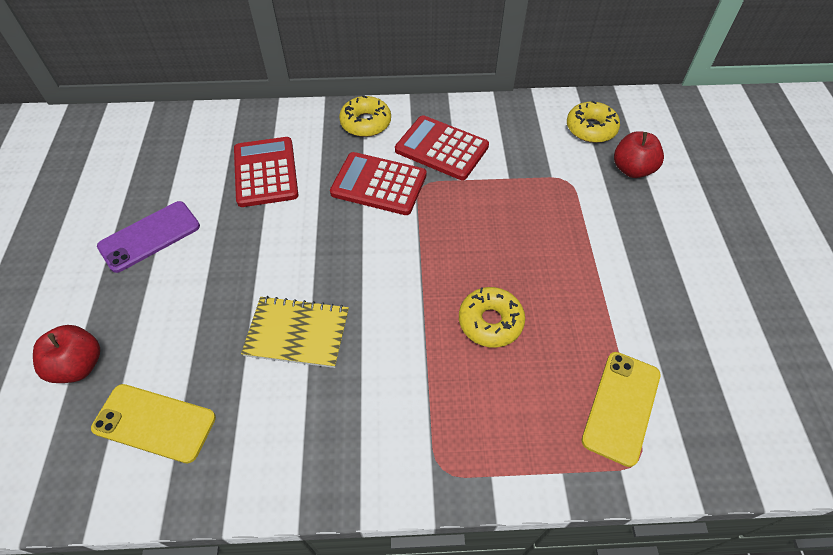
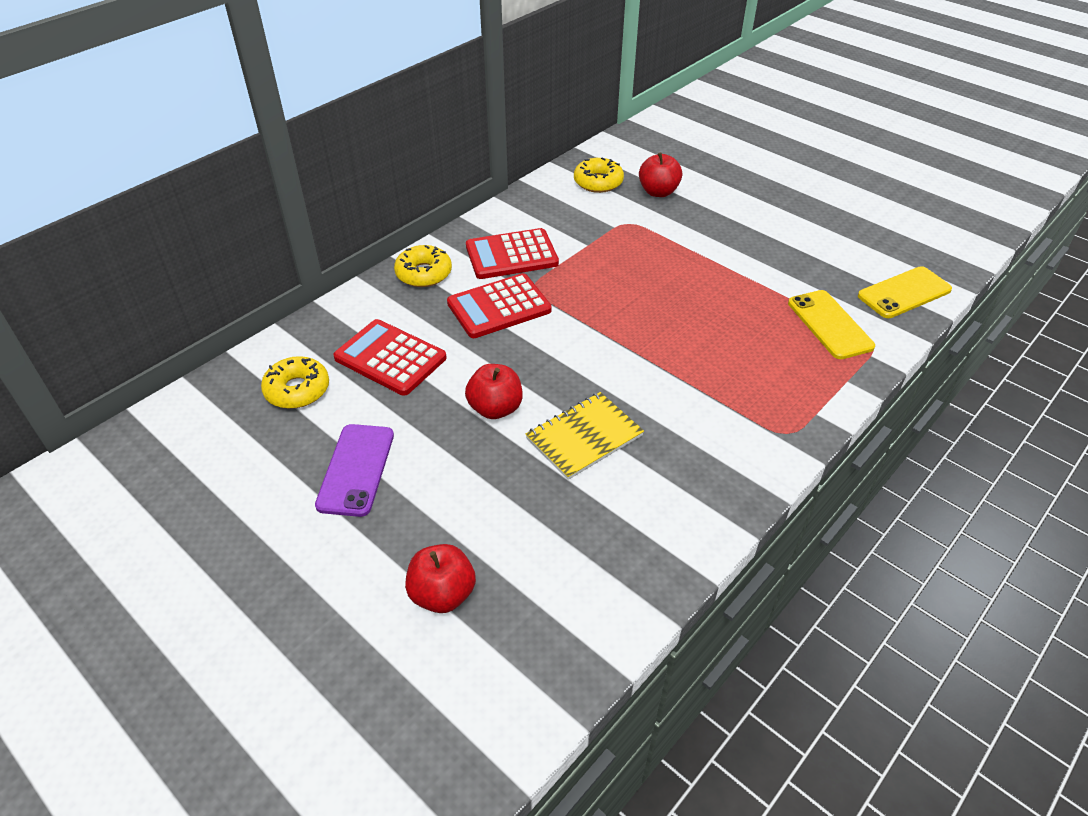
camera: 45 degrees left, 10 degrees down
(154, 423) = (567, 571): yellow phone -> yellow phone (904, 293)
(274, 261) = (495, 408): none -> red apple
(490, 322) = (699, 335): yellow donut -> yellow donut (297, 390)

